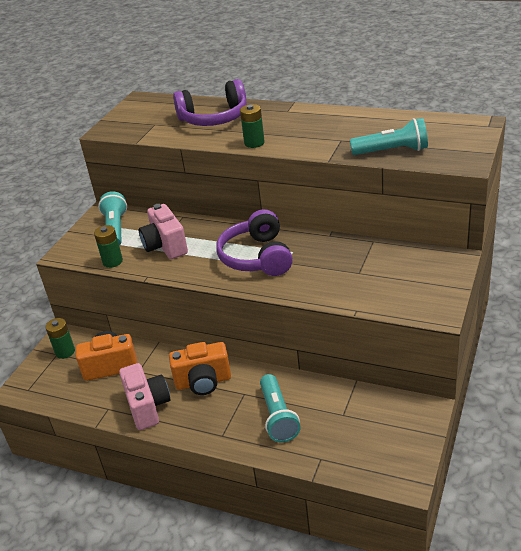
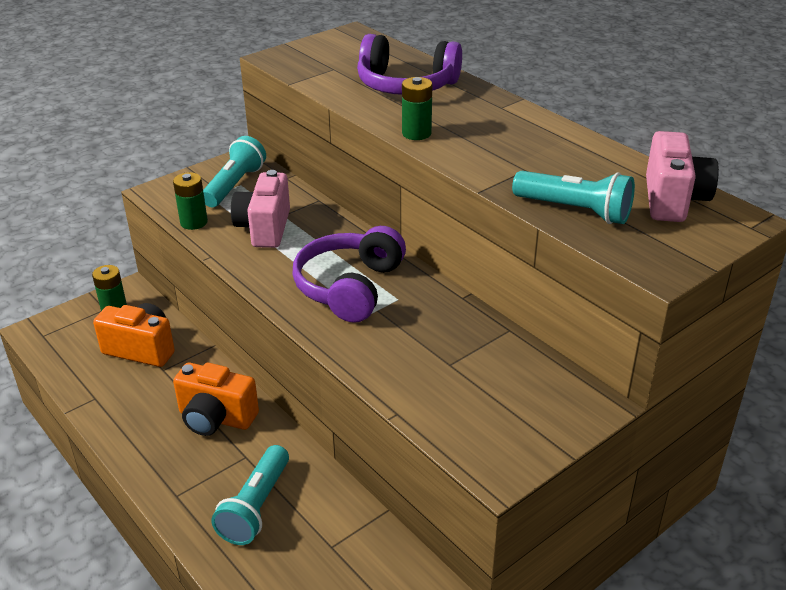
camera: 25 degrees right, 0 degrees up
(147, 407) = (134, 417): pink camera -> pink camera (673, 200)

